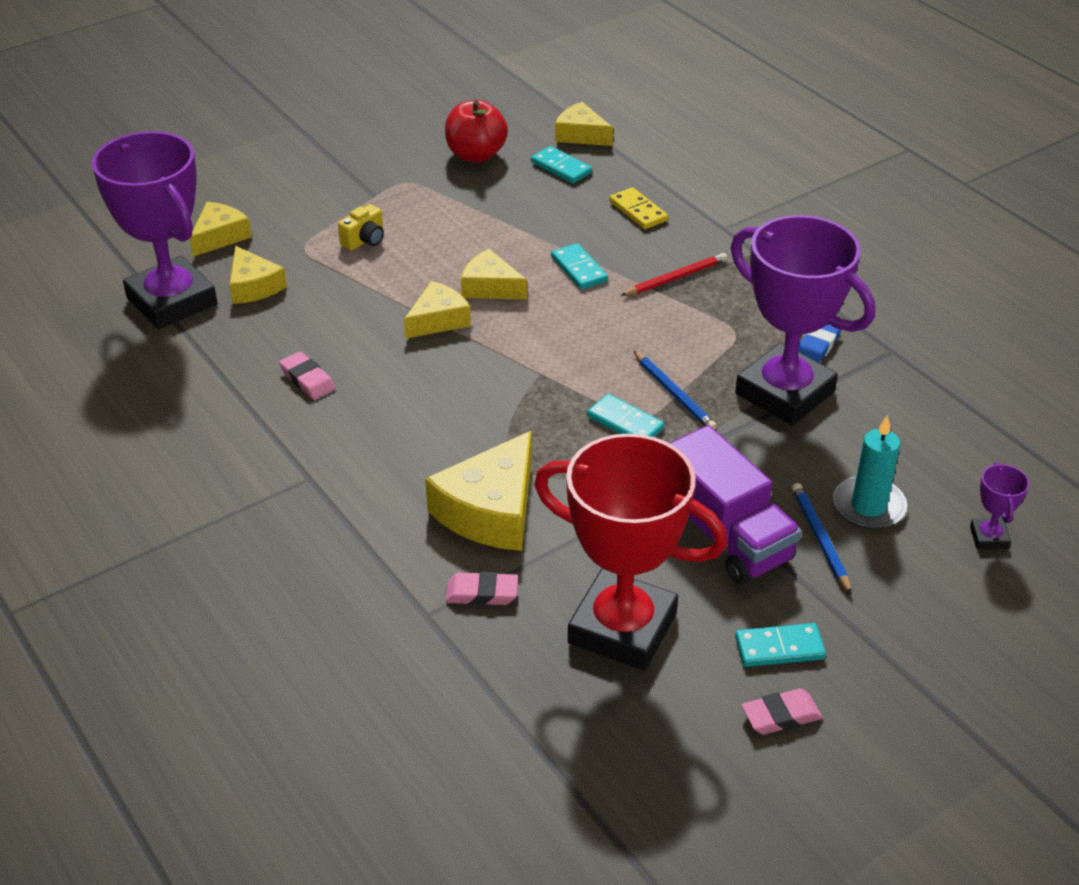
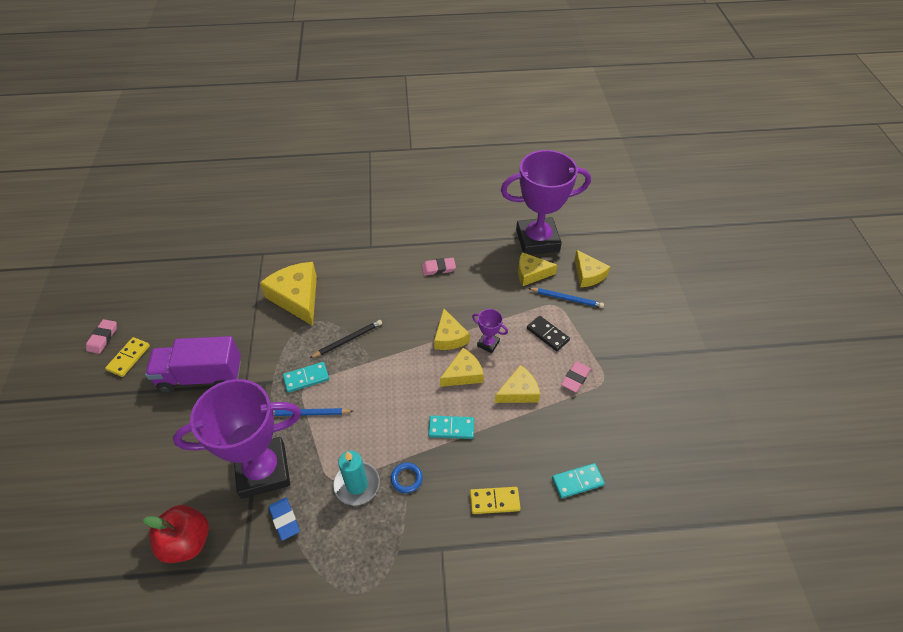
camera: 120 degrees right, 10 degrees up
(364, 240) = (547, 334): yellow camera -> black domino
(476, 155) = (620, 435): red apple -> red apple (187, 542)
(482, 593) = (256, 274): pink eraser -> pink eraser (575, 378)
(525, 413) = (348, 340): none -> black pencil
(580, 135) = (619, 521): yellow cheese -> yellow cheese (519, 391)
(622, 628) = (194, 310): red trophy -> none
(675, 278) = (406, 478): red pencil -> blue ring
(779, 648) = (129, 358): turquoise domino -> yellow domino
(820, 539) = (161, 414): blue pencil -> blue pencil (566, 298)
(868, 506) = (156, 452): turquoise candle -> turquoise candle (357, 484)
(989, 537) = (84, 496): purple trophy -> purple trophy (488, 344)

